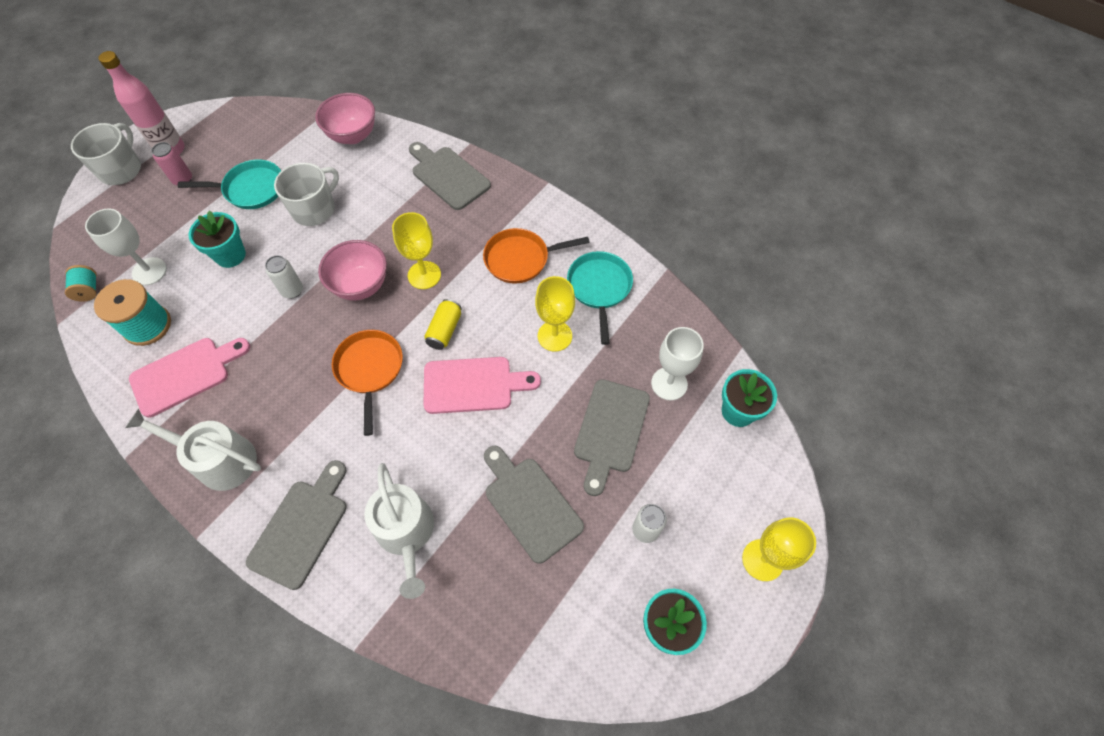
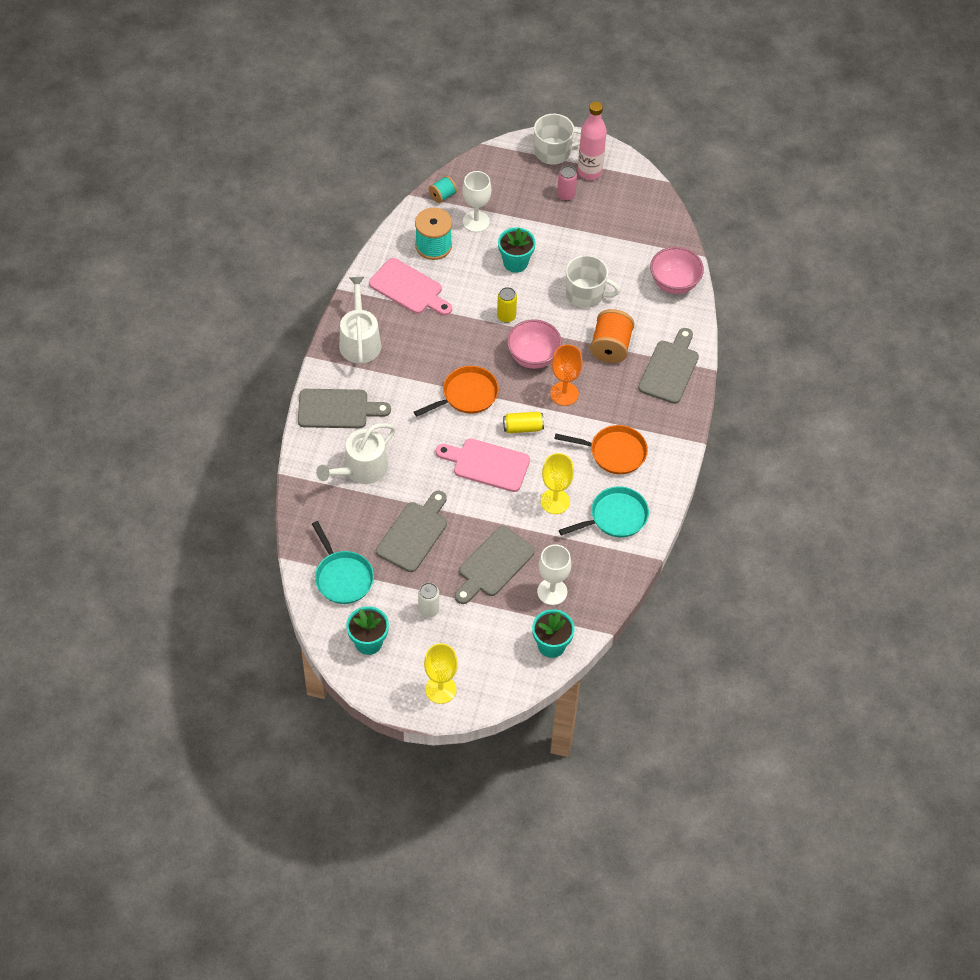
camera: 65 degrees right, 5 degrees down
(251, 189) = (581, 243): turquoise pan -> turquoise pan (342, 577)
(292, 290) = (506, 316): white can -> yellow can
(392, 213) = (610, 347): none -> orange spool
(424, 275) = (564, 394): yellow goblet -> orange goblet
(473, 385) = (487, 464): pink cutting board -> pink cutting board turned 135 degrees clockwise
(520, 259) = (614, 452): orange pan -> orange pan turned 135 degrees clockwise
(610, 430) = (493, 565): grey cutting board -> grey cutting board turned 45 degrees counterclockwise

